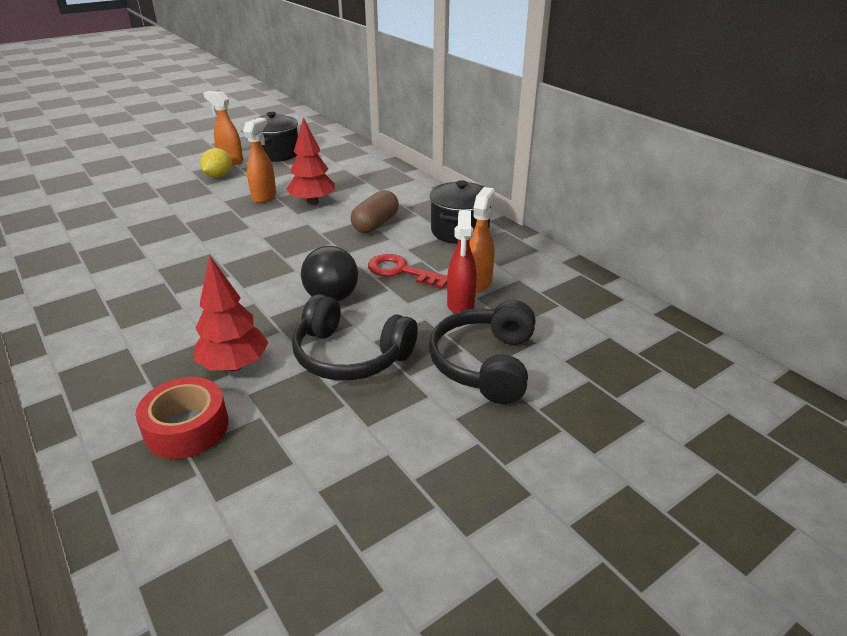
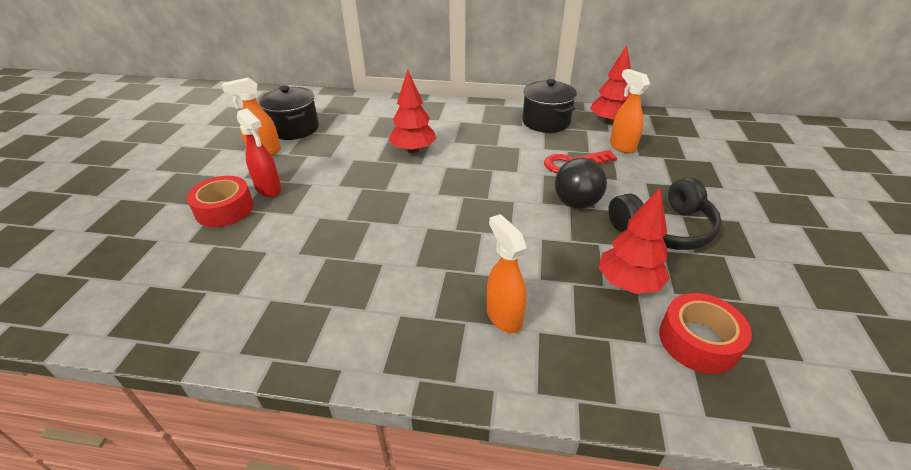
camera: 45 degrees left, 5 degrees up
(147, 184) = (224, 209): none -> red tape
(218, 176) = (284, 169): yellow lemon -> none
(264, 197) = (366, 165): orange spray bottle -> orange spray bottle (503, 316)
(375, 224) = (490, 143): brown capsule -> none
(460, 305) = (643, 164): red spray bottle -> red spray bottle (269, 189)
(484, 364) = (719, 187): black headphones -> none
(520, 259) = (609, 122): none -> red tree

